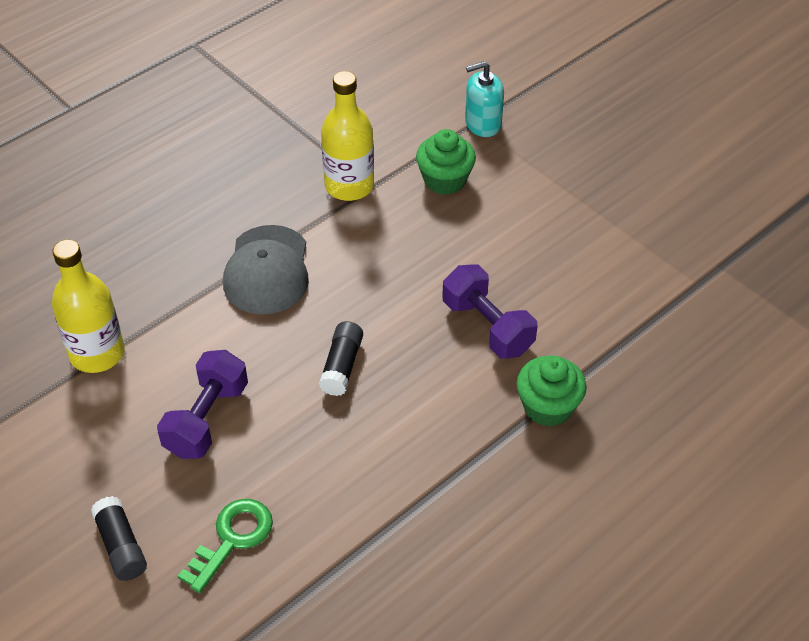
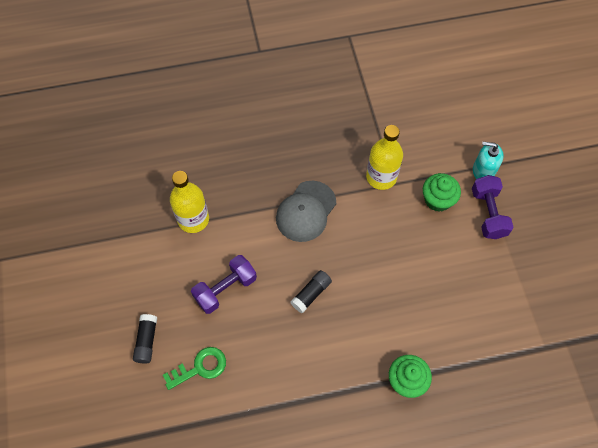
camera: 30 degrees right, 15 degrees up
(487, 327) = (404, 311): purple dumbbell -> purple dumbbell (488, 213)

